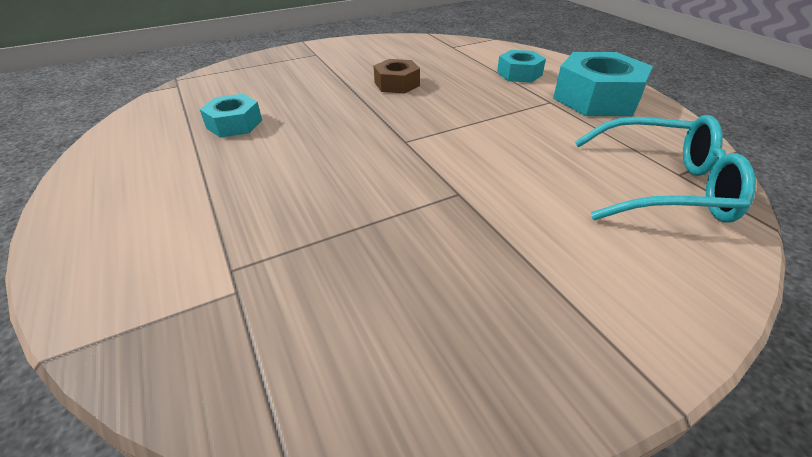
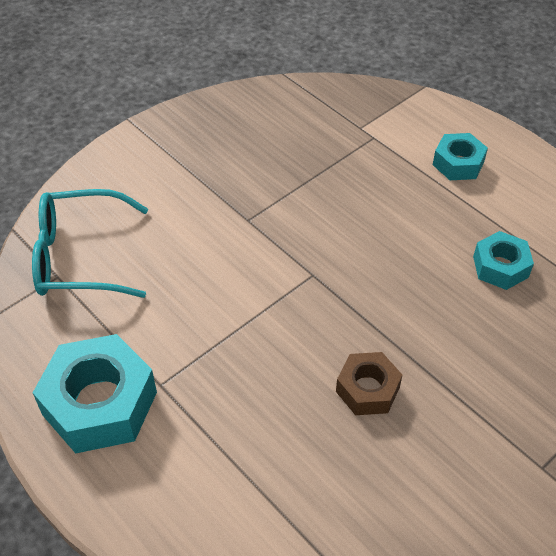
camera: 165 degrees right, 10 degrees up
(519, 74) = (200, 458): turquoise nut -> turquoise nut (458, 163)

